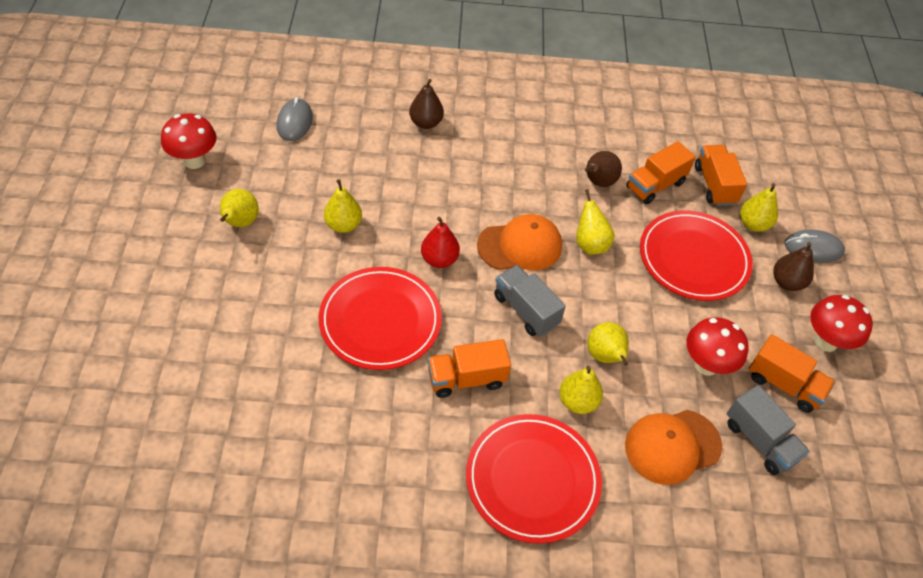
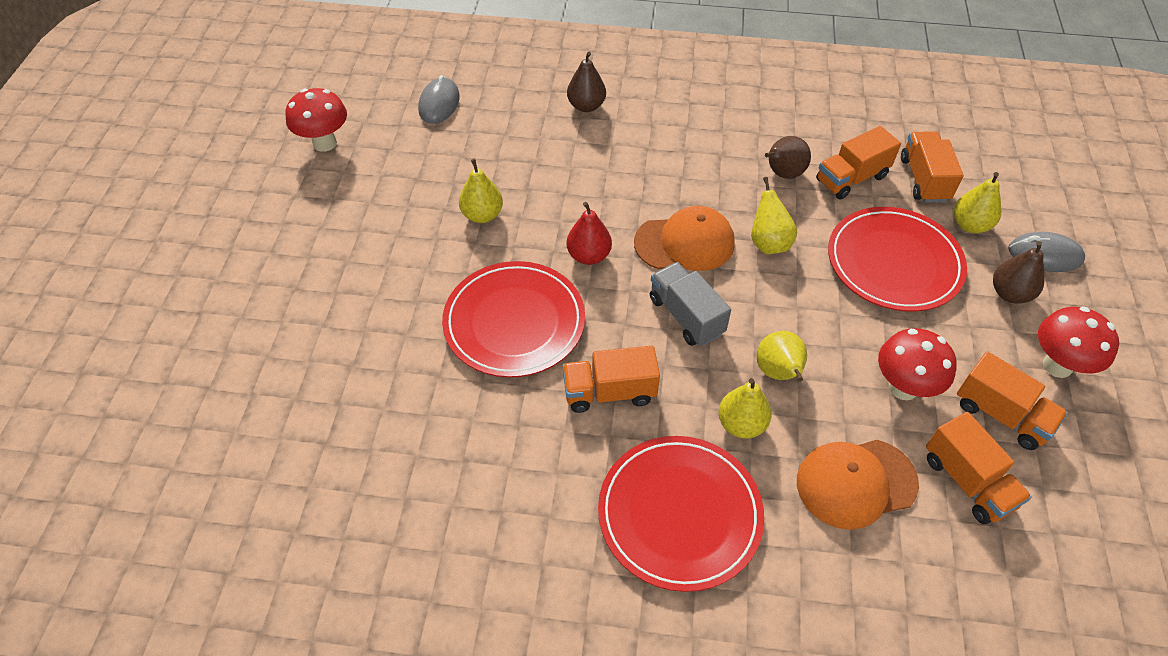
camera: 10 degrees right, 0 degrees up
(240, 223) = (367, 210): yellow pear -> none
(759, 441) = (967, 481): grey truck -> orange truck

